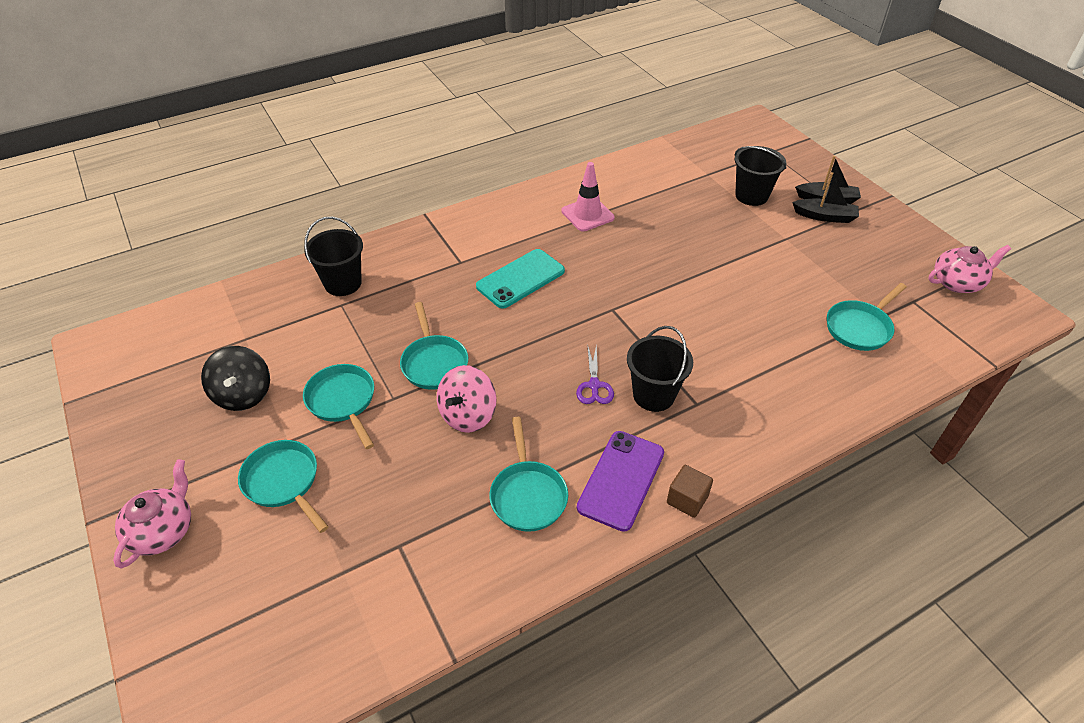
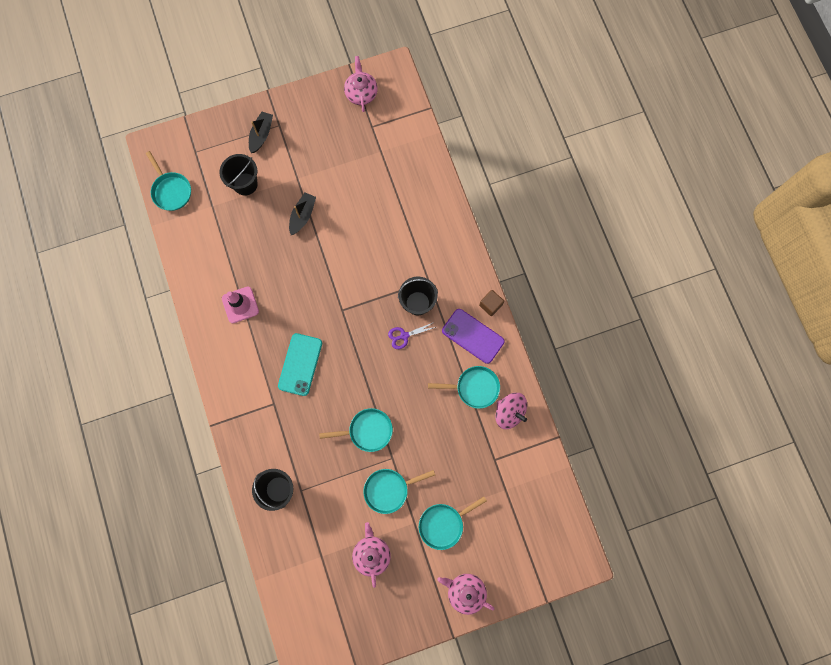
camera: 80 degrees left, 30 degrees up
(243, 394) = (372, 554): black spinning top -> pink teapot
(468, 415) = (413, 414): pink spinning top -> pink spinning top (509, 412)
(520, 279) = (300, 364): turquoise phone -> turquoise phone turned 45 degrees clockwise
(594, 385) = (404, 336): purple scissors -> purple scissors turned 150 degrees clockwise
(825, 216) = (280, 144): black boat -> black boat (302, 216)
(860, 327) = (387, 167): turquoise pan -> turquoise pan (171, 191)

